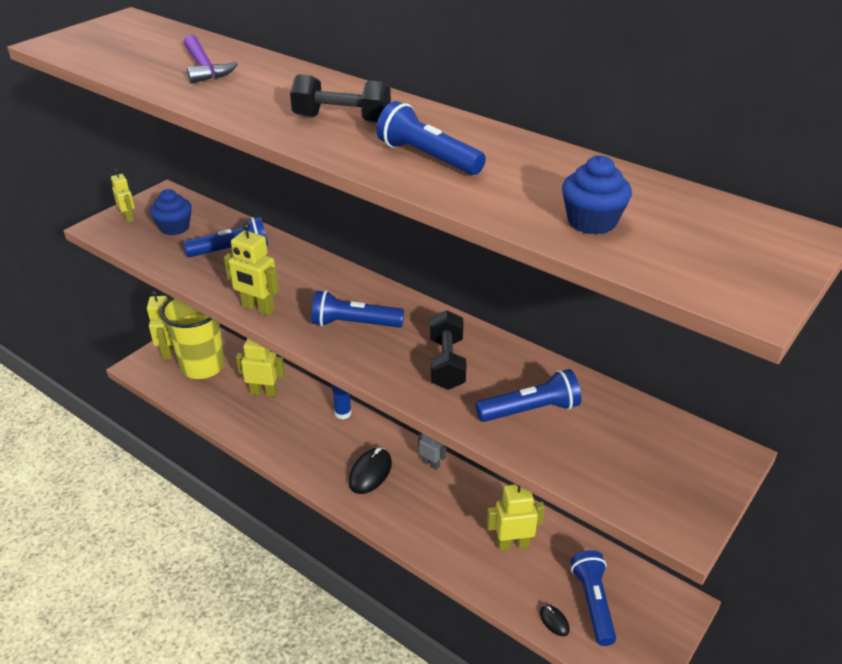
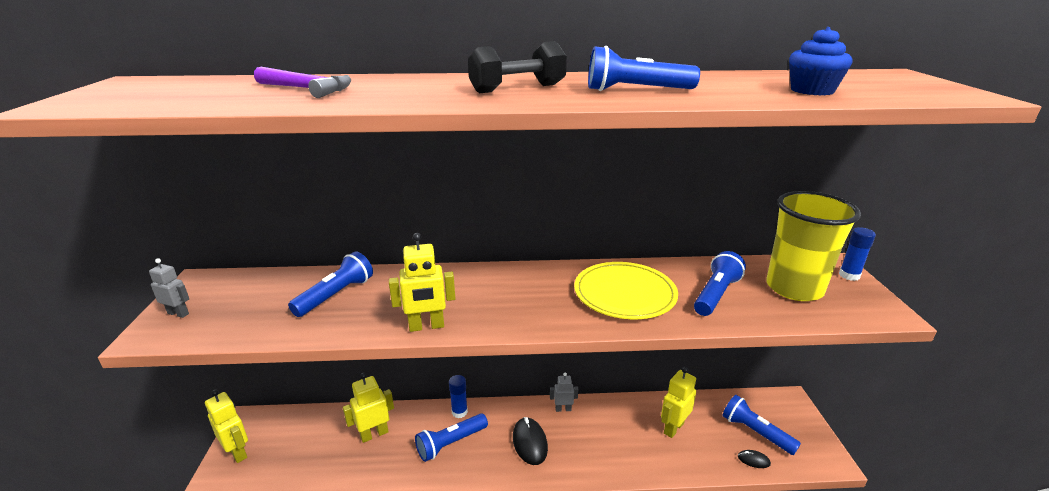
camera: 40 degrees left, 10 degrees down
(128, 217) = (178, 313): yellow robot -> grey robot
(174, 227) = (248, 301): blue cupcake -> none
(203, 366) = (290, 446): yellow cup -> yellow cup (794, 288)
(354, 324) = (522, 300): blue flashlight -> blue flashlight (451, 443)
(446, 363) = (624, 293): black dumbbell -> yellow plate
(721, 474) = (849, 275): none -> blue glue stick

